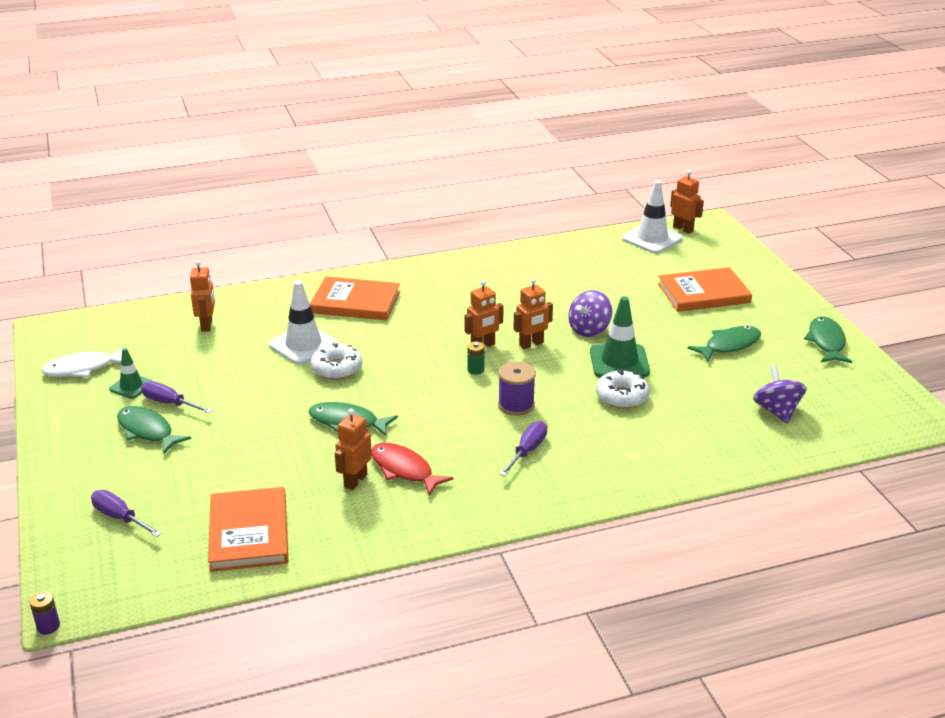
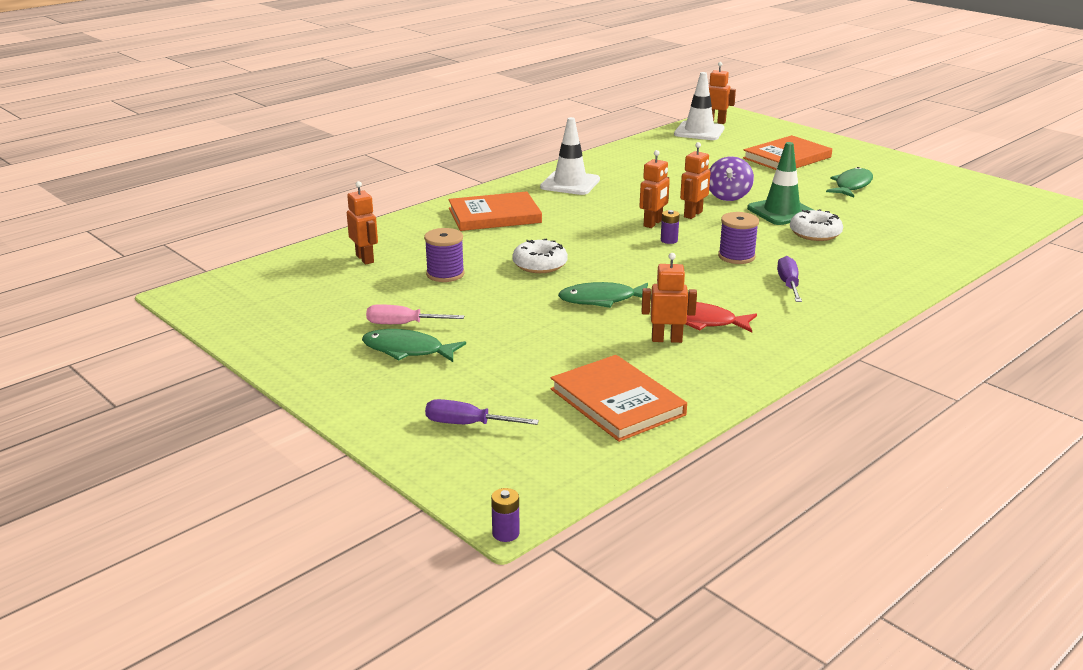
camera: 25 degrees left, 5 degrees down
(83, 368) = (270, 317): white fish -> none
(131, 386) = (343, 320): green traffic cone -> none
(170, 403) = (403, 324): purple screwdriver -> pink screwdriver
(251, 359) = (445, 274): none -> purple spool
(303, 345) = (484, 254): white traffic cone -> white traffic cone (570, 183)
(355, 480) = (666, 339): orange robot -> orange robot turned 90 degrees clockwise
(475, 370) = (669, 240): green battery -> purple battery
(777, 411) = (943, 218): purple spinning top -> none
(826, 342) = (919, 170): green fish -> none

